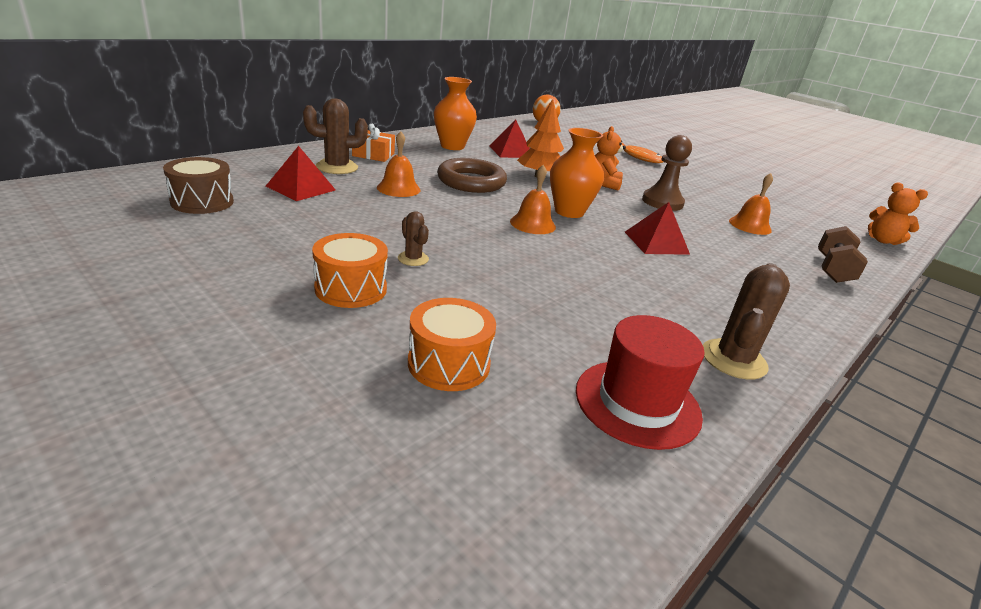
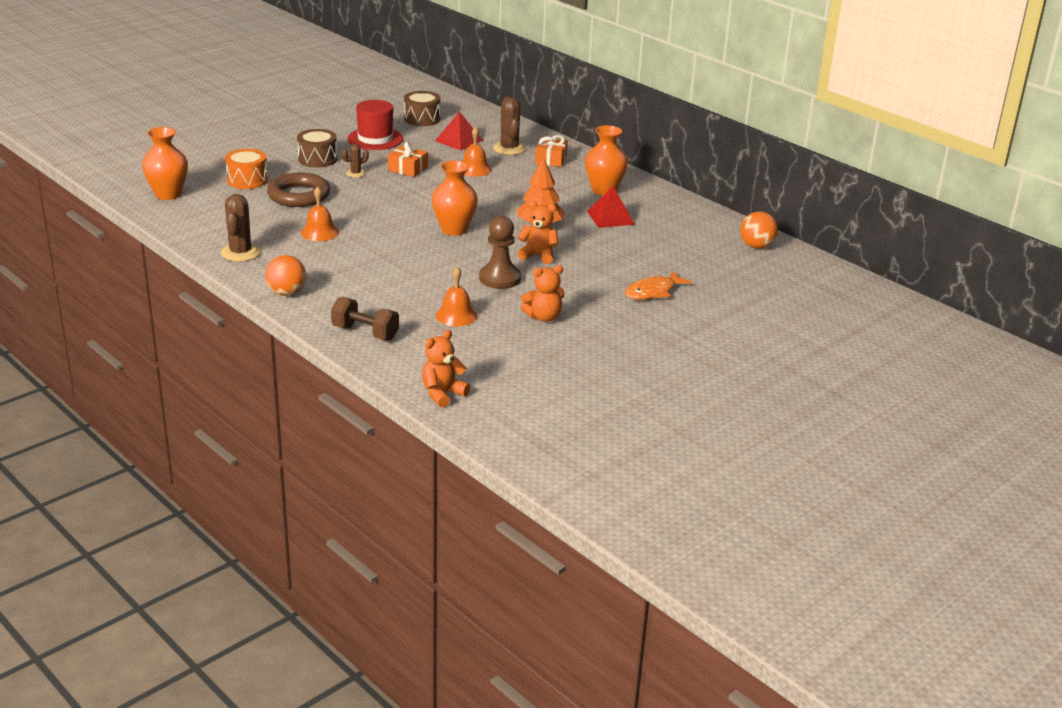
camera: 95 degrees right, 0 degrees up
(351, 288) = (317, 159): orange drum -> brown drum
(397, 223) = (407, 169): none -> orange gift
(471, 182) = (506, 195): brown ring -> brown ring (299, 195)
(532, 224) = (423, 213): orange bell -> orange bell (319, 232)
(544, 482) = (168, 194): none -> orange vase
(637, 403) = (209, 219): red hat -> red hat (375, 139)
(656, 242) = (401, 258): red pyramid -> none
(715, 194) = (543, 317): none -> orange teddy bear
(733, 359) = (240, 253): brown cactus -> brown cactus turned 60 degrees clockwise
(805, 317) = (287, 293): none -> orange ball

